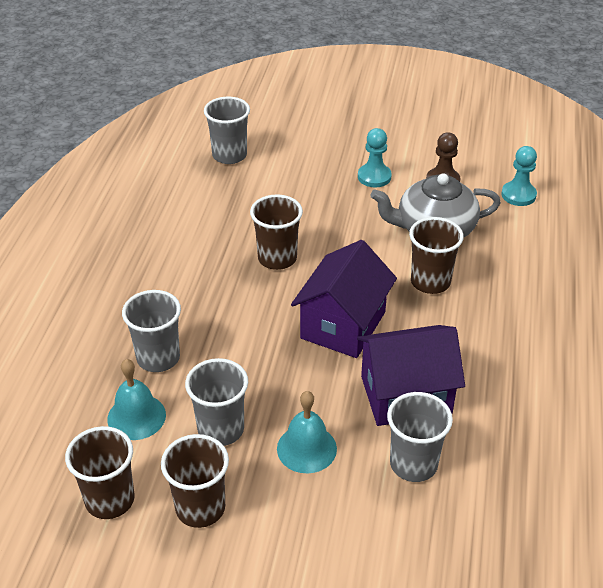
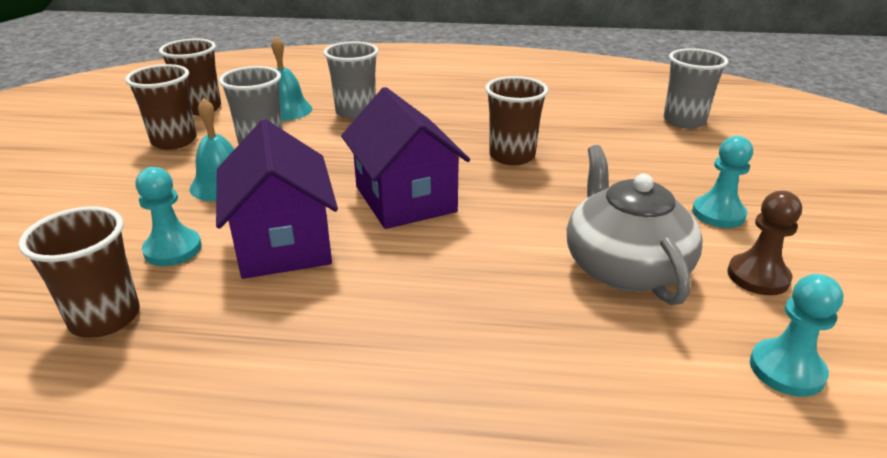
camera: 85 degrees right, 10 degrees down
(343, 325) = (405, 199): purple house -> purple house turned 45 degrees clockwise
(413, 464) = (173, 249): grey cup -> turquoise pawn
(430, 282) = (500, 263): brown cup -> brown cup (105, 318)

